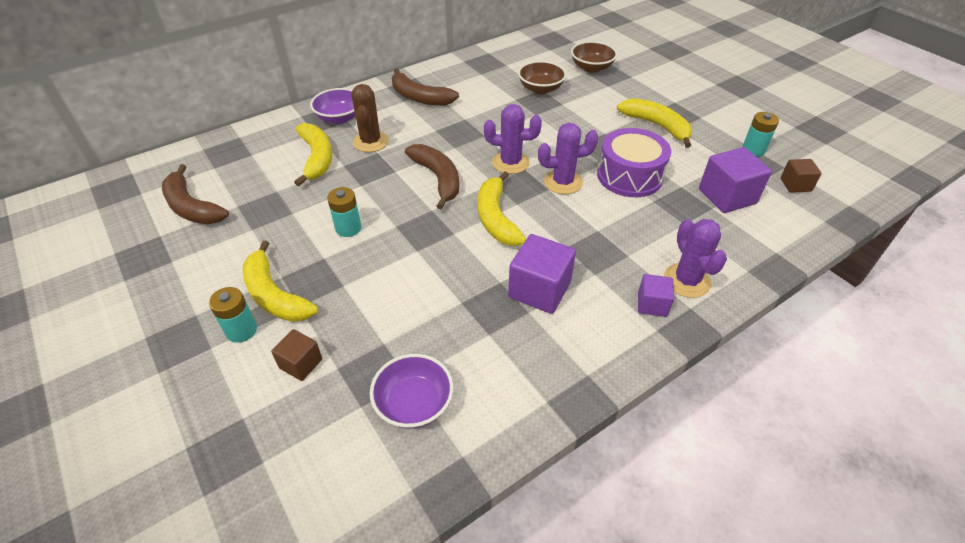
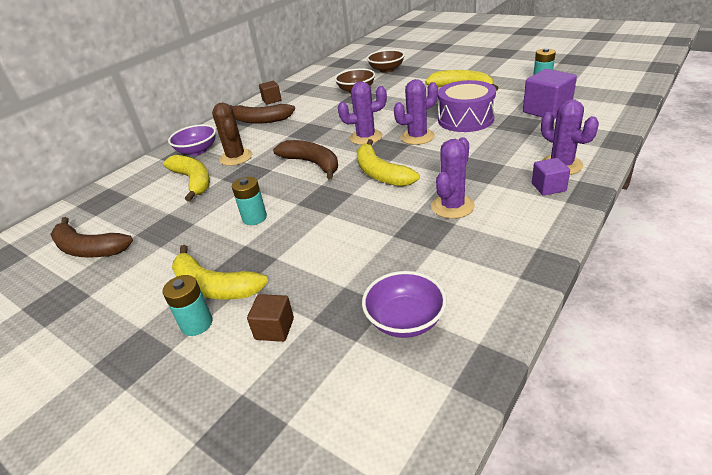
camera: 15 degrees left, 10 degrees down
(539, 290) = (452, 206): purple cube -> purple cactus
(795, 185) = (588, 91): brown cube -> brown cube (272, 100)

